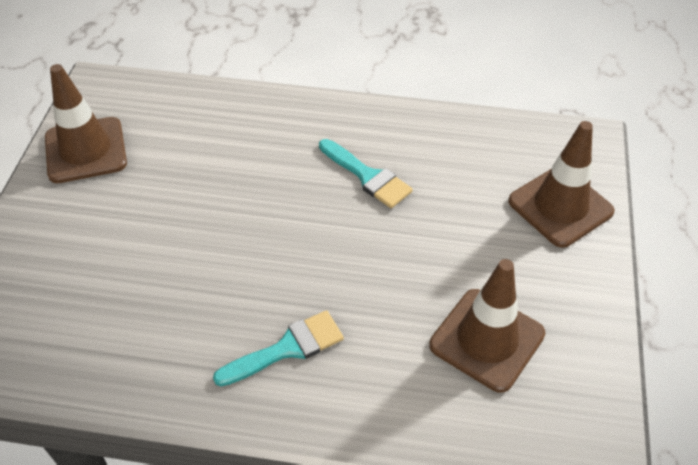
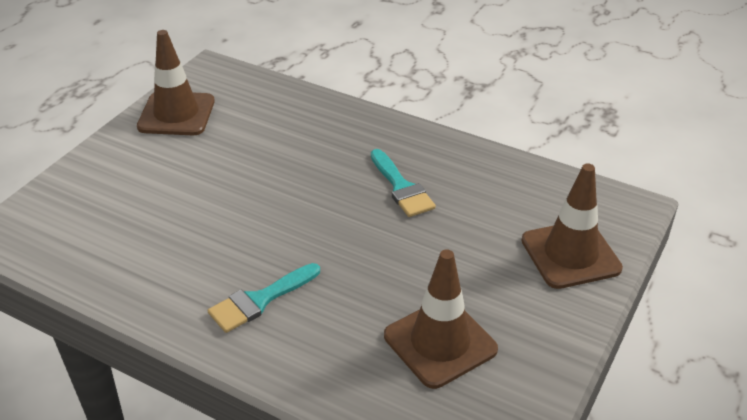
camera: 20 degrees right, 10 degrees down
(287, 348) = (260, 300): turquoise brush -> turquoise brush turned 150 degrees clockwise

